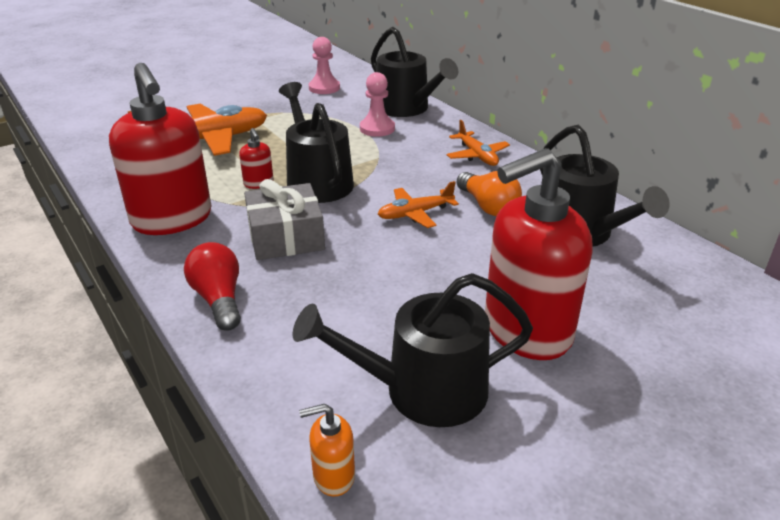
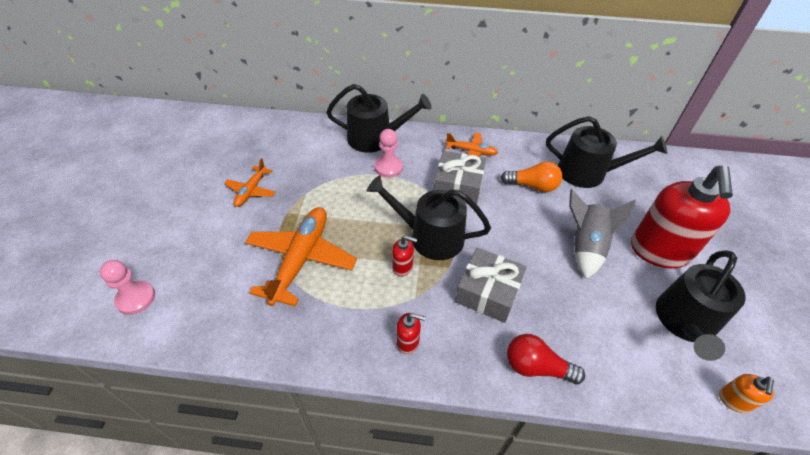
camera: 50 degrees left, 15 degrees up
(172, 219) = (408, 342): red soap dispenser -> red soap dispenser, size x0.41
(324, 88) = (293, 152): pink pawn -> pink pawn (136, 298)
(411, 168) = (458, 186): none -> grey gift
(415, 214) = (513, 219): orange plane -> orange plane (251, 191)
(444, 272) = (585, 246): none -> grey rocket

